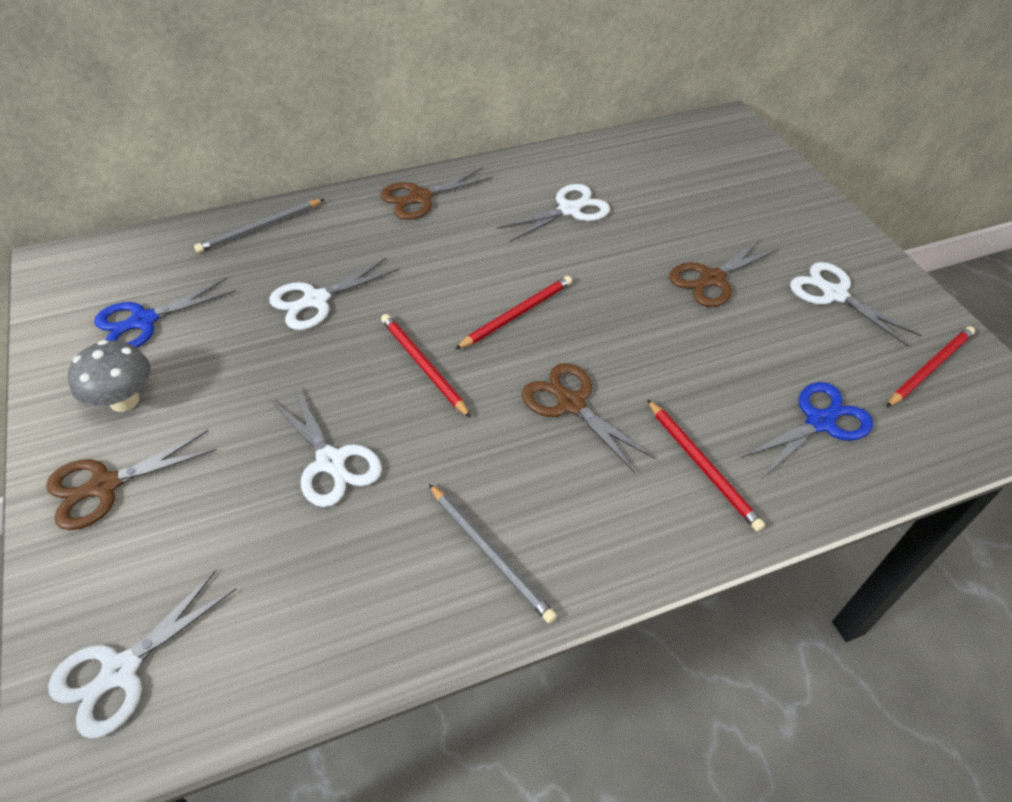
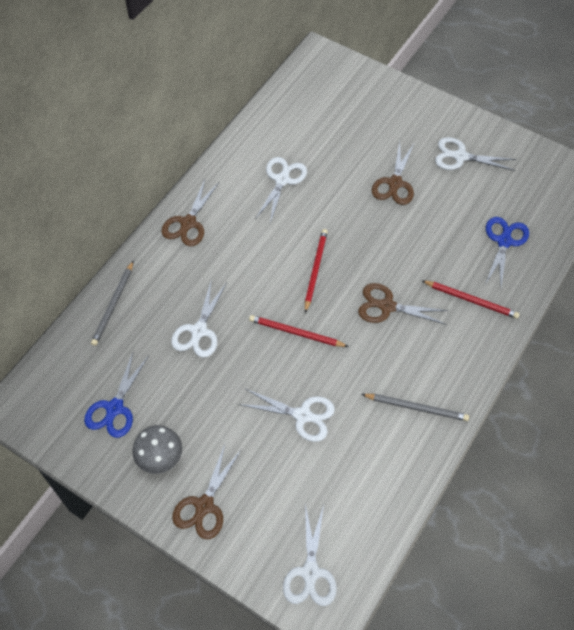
camera: 35 degrees left, 10 degrees up
(930, 368) = (531, 177): red pencil -> none

